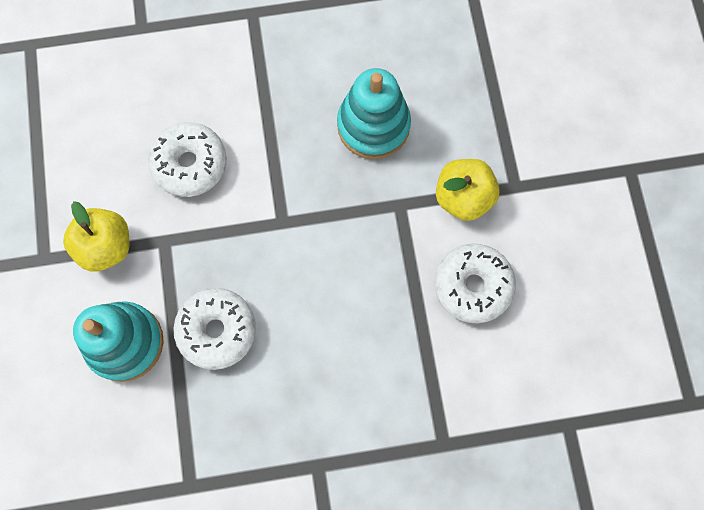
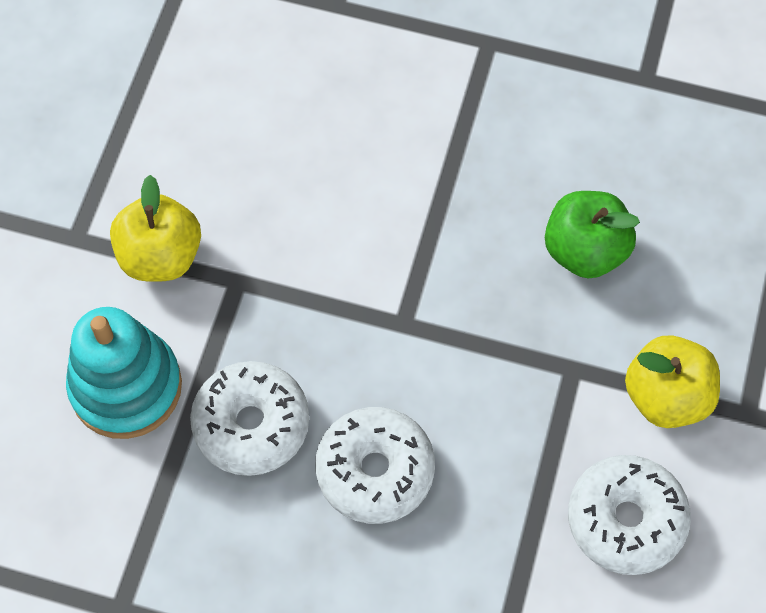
camera: 25 degrees right, 10 degrees down
(190, 164) = (317, 198): white donut -> white donut (375, 471)
(373, 125) = (585, 250): turquoise stacking toy -> green apple

